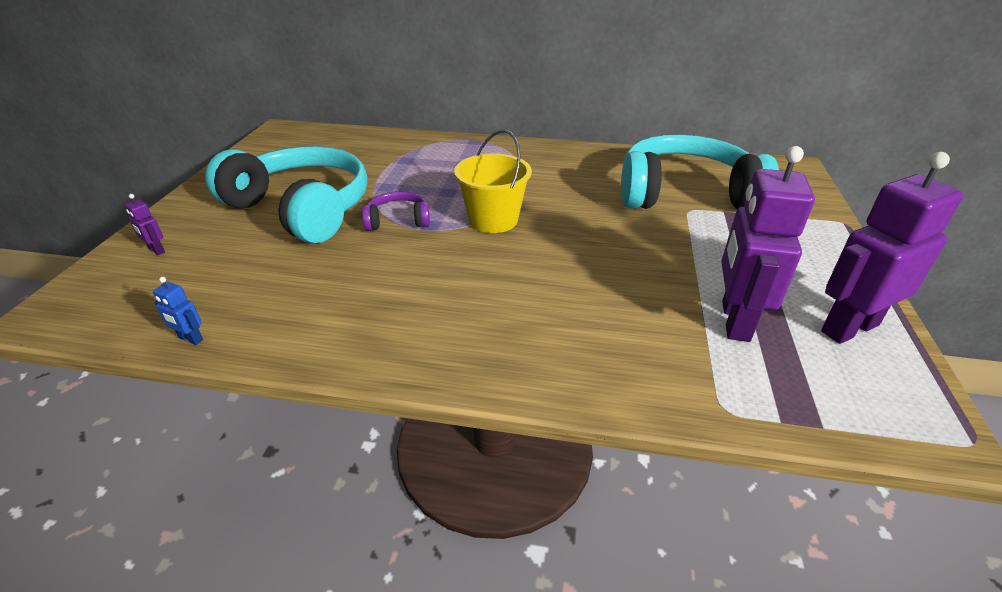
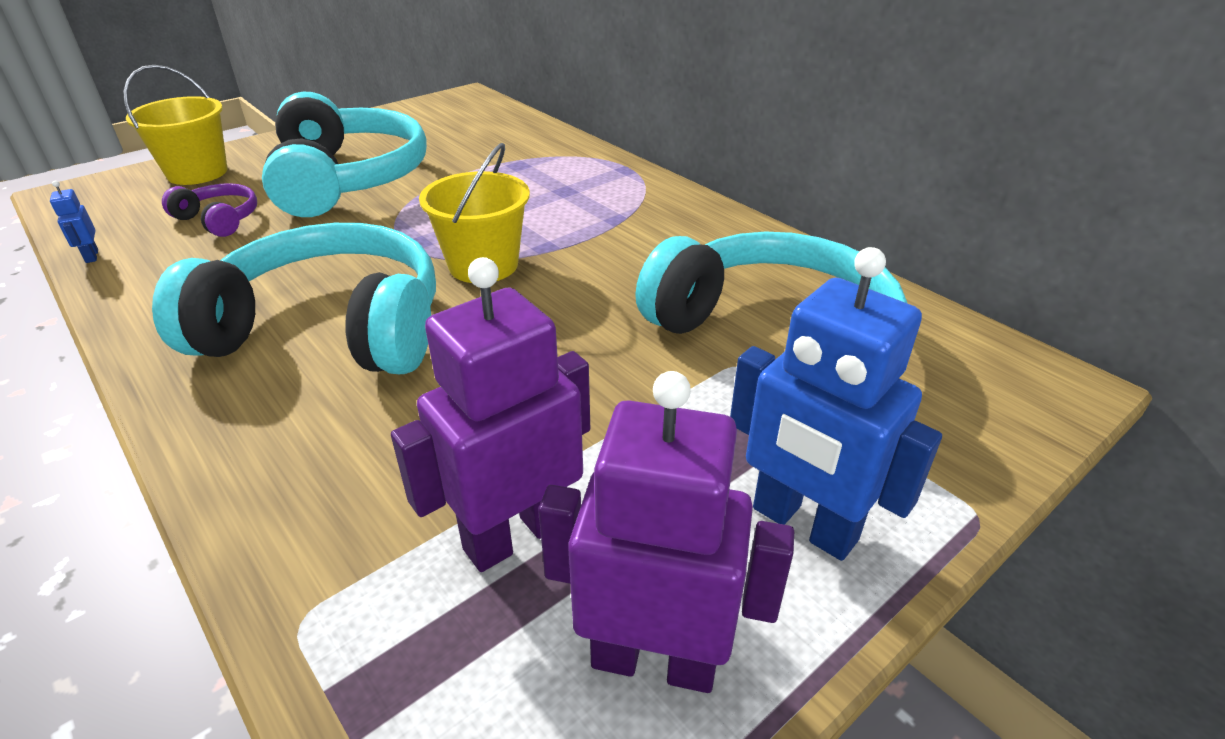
camera: 40 degrees right, 0 degrees up
(156, 250) = (197, 173): purple robot -> yellow bucket
(398, 220) = (399, 225): purple headphones -> purple headphones (219, 219)
(473, 291) = (329, 328): none -> turquoise headphones
(809, 256) = (803, 525): none -> blue robot

